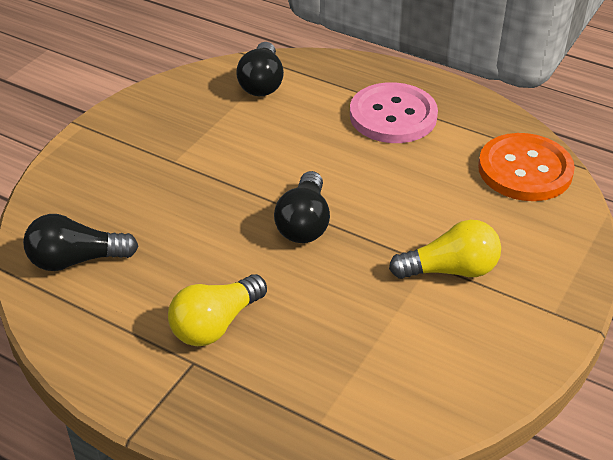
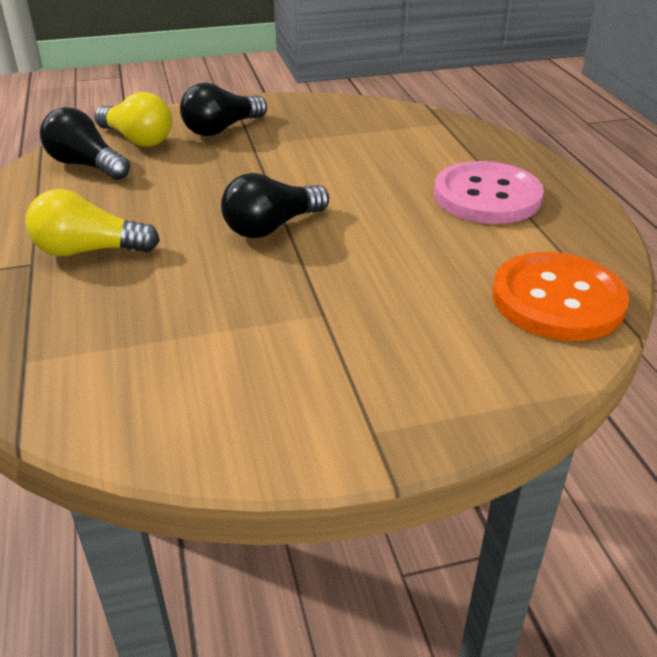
camera: 45 degrees right, 5 degrees down
(262, 83) = (408, 128): black light bulb -> black light bulb (222, 129)
(450, 270) = (332, 330): yellow light bulb -> yellow light bulb (137, 139)

